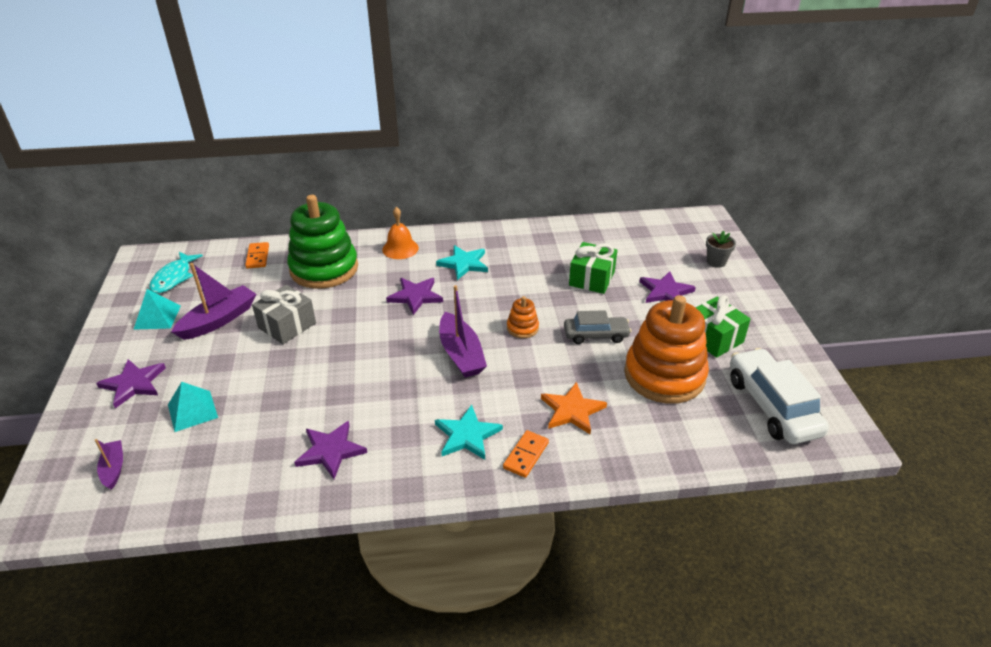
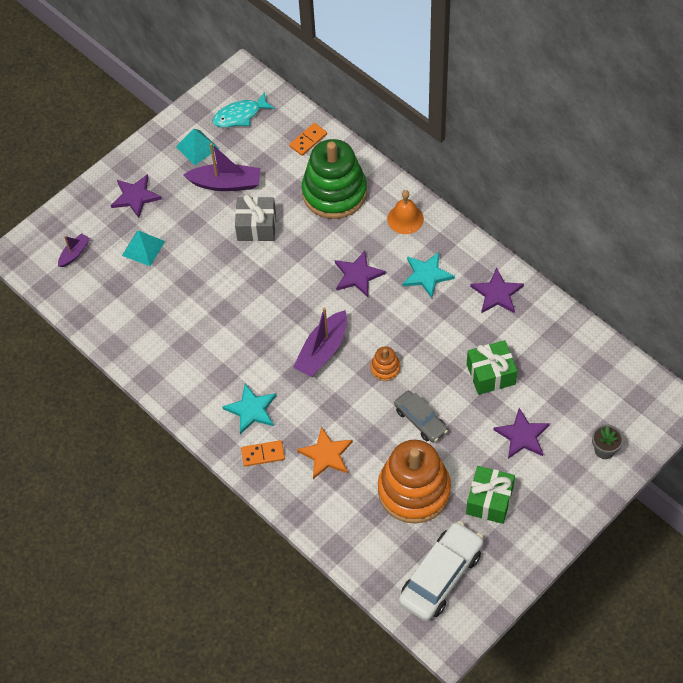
camera: 55 degrees right, 20 degrees up
(330, 451) = (176, 347): purple star -> purple star (497, 293)

